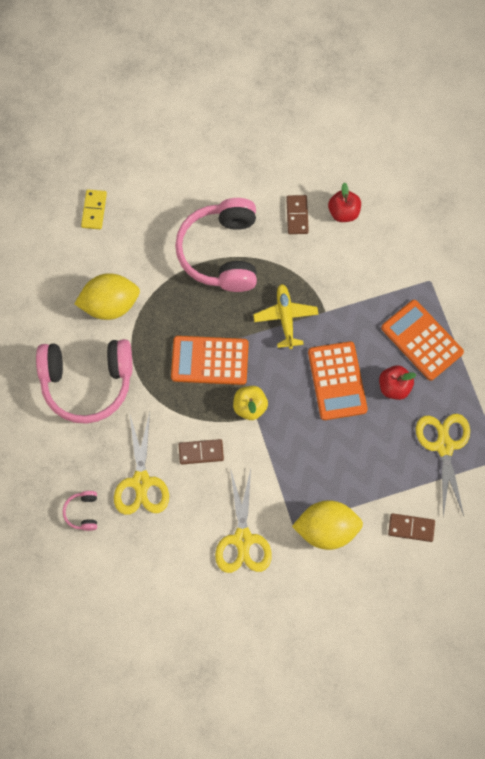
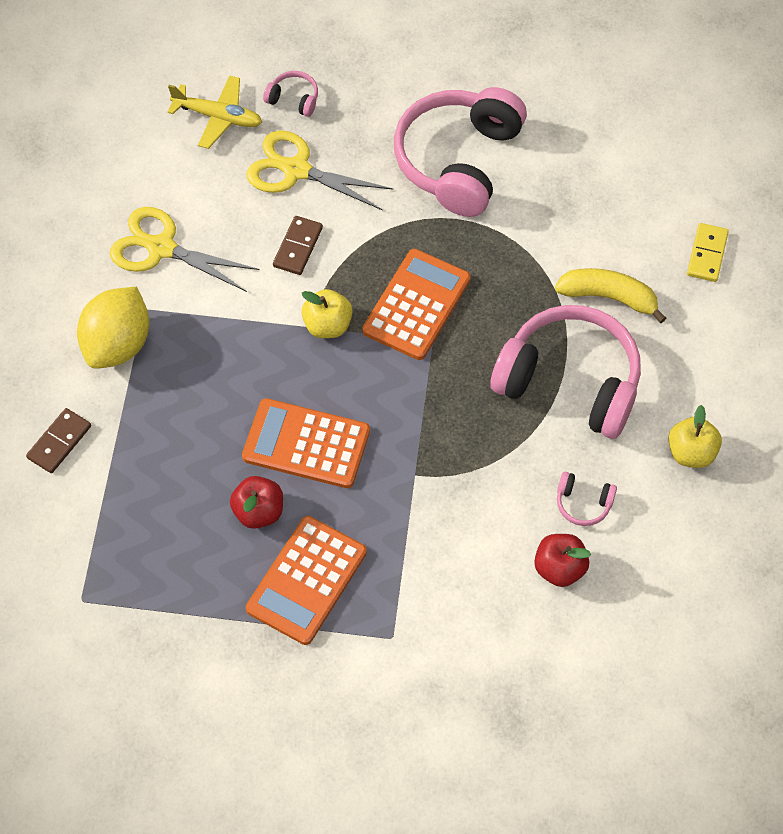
camera: 115 degrees right, 10 degrees down
(94, 210) = (707, 254): yellow domino -> yellow domino turned 75 degrees clockwise
(110, 305) = (555, 223): yellow lemon -> none
(151, 253) = (609, 297): none -> yellow banana
(236, 172) = (691, 452): none -> yellow apple
(285, 317) = (431, 420): yellow plane -> yellow plane (218, 117)
(297, 215) = (583, 503): brown domino -> pink headphones
(421, 340) = (307, 580): orange calculator -> orange calculator turned 135 degrees clockwise
(444, 446) = (140, 535): yellow scissors -> none

